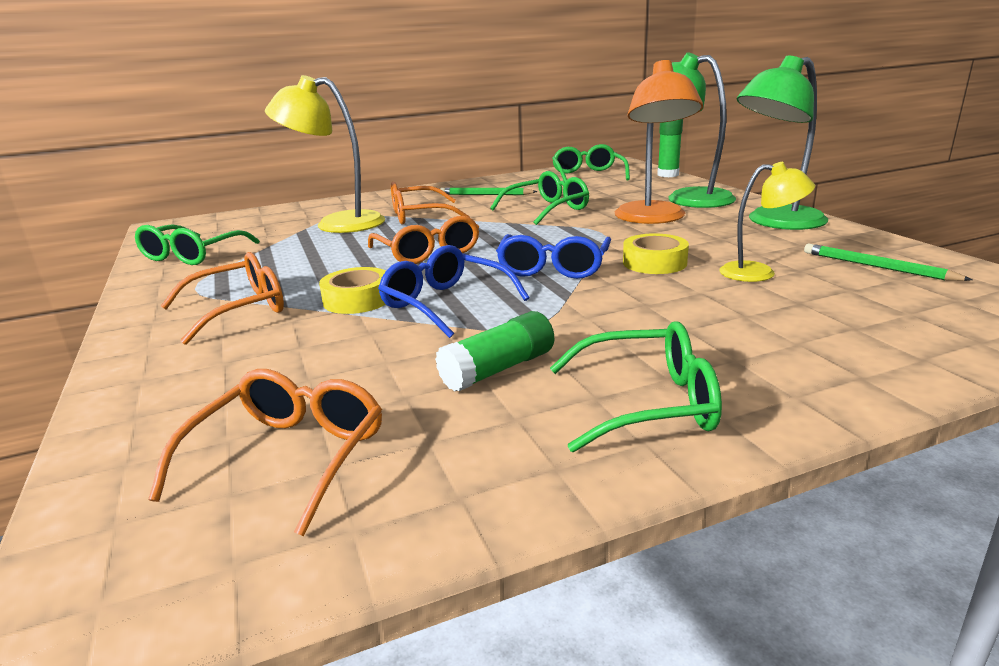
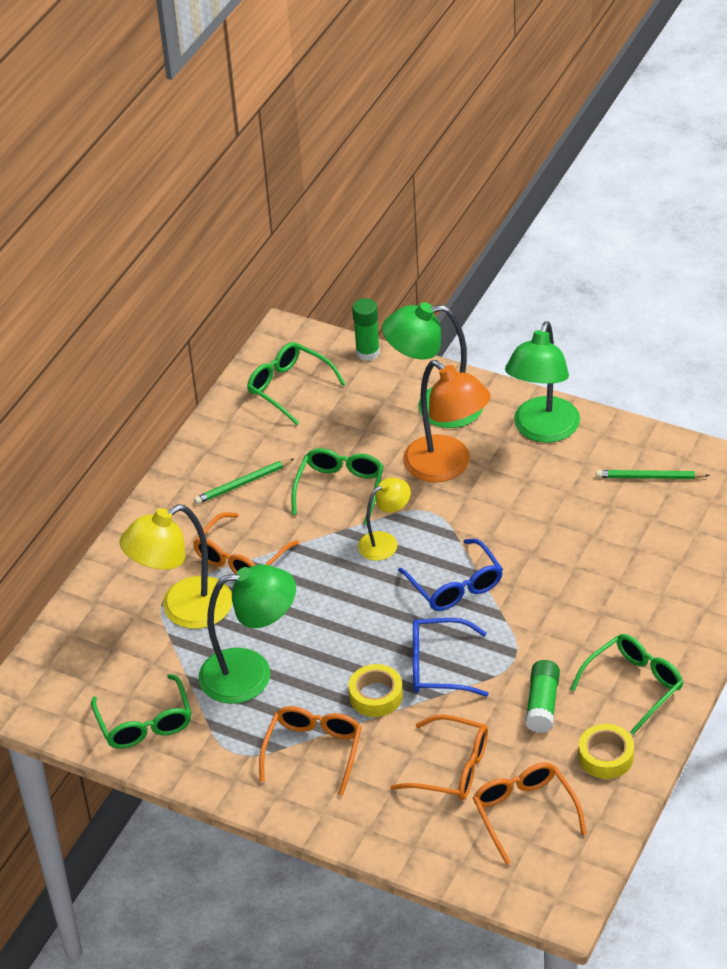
camera: 40 degrees left, 20 degrees up
(304, 258) = (251, 674): none -> green lamp
(427, 252) = (337, 613): orange glasses -> orange glasses (451, 768)
(654, 263) = (514, 542): yellow tape -> yellow tape (606, 756)
(759, 273) = (588, 522): yellow lamp -> yellow lamp (385, 542)

